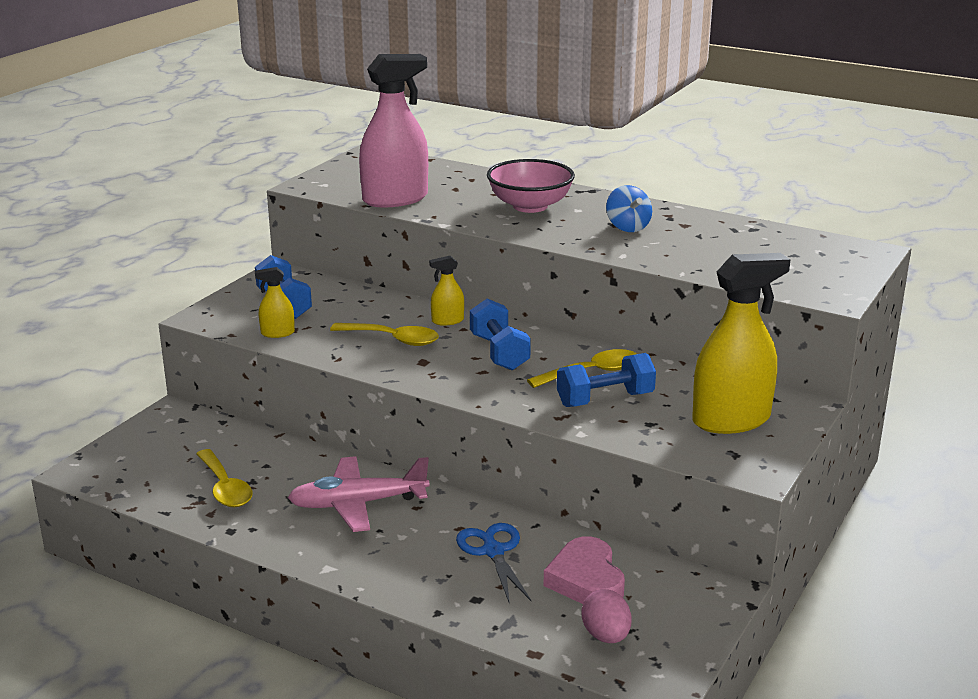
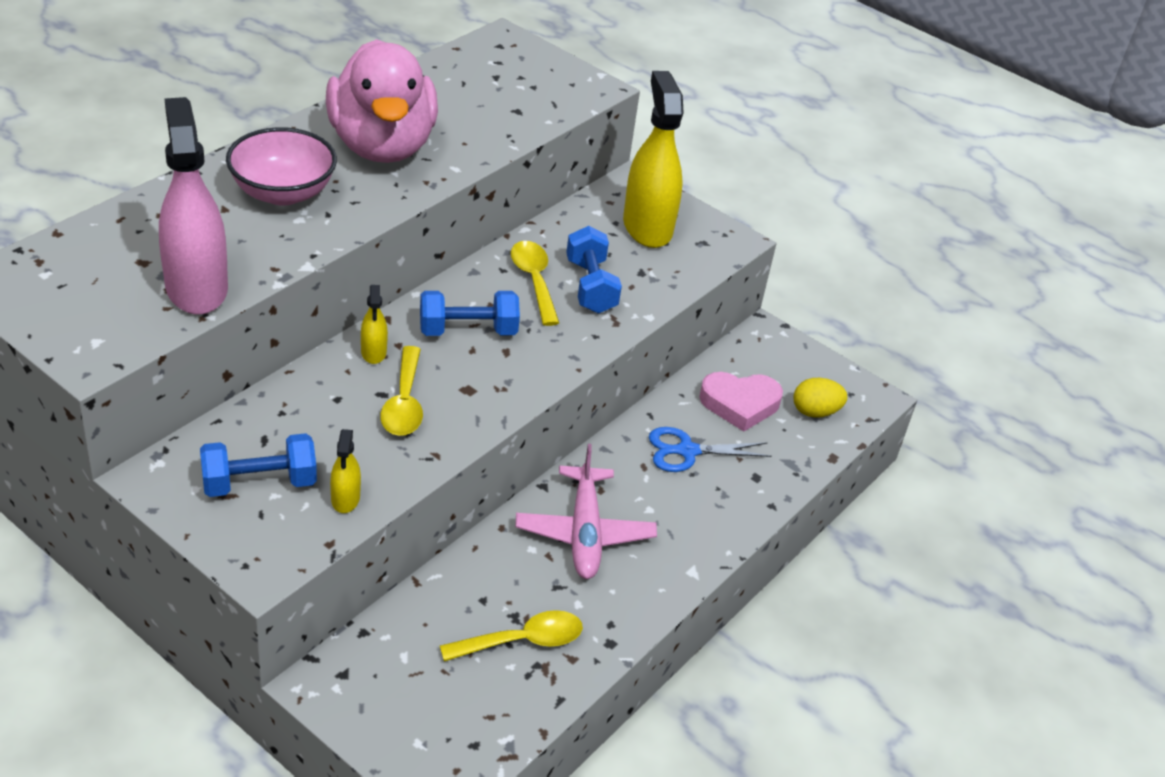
camera: 85 degrees left, 15 degrees up
(393, 339) = (404, 403): yellow spoon -> yellow spoon turned 150 degrees clockwise
(606, 636) = (815, 412): pink egg -> yellow egg
(627, 227) = (382, 146): blue spinning top -> pink duck

